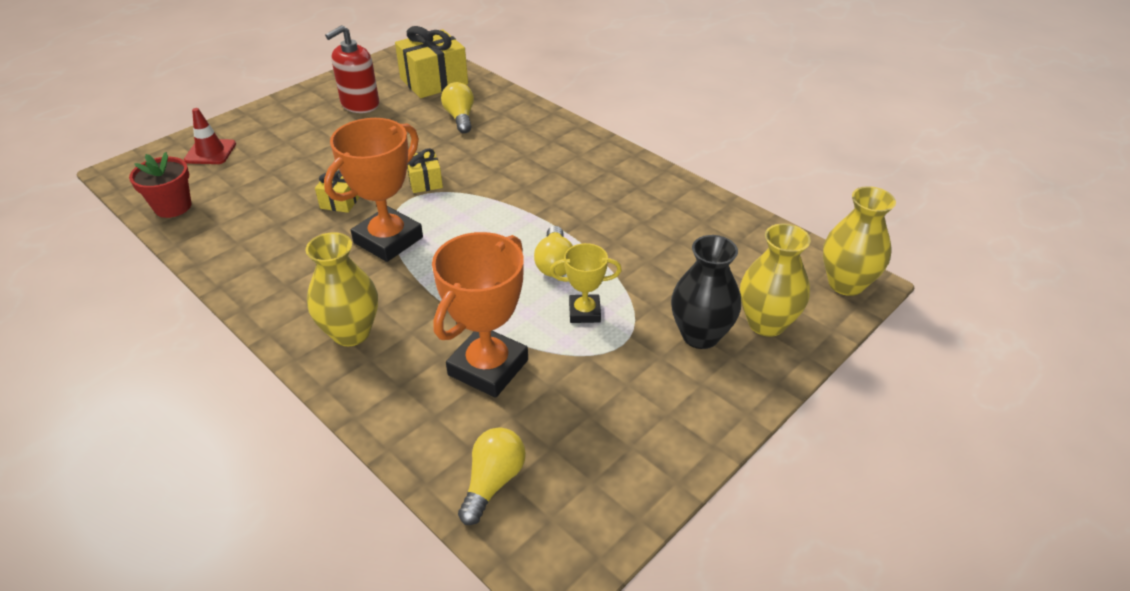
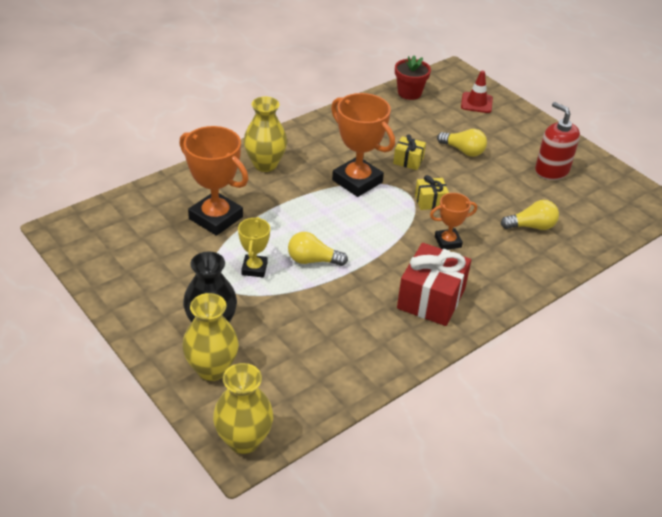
camera: 95 degrees right, 0 degrees up
(434, 81) = (598, 214): yellow gift -> none
(493, 482) = (127, 212): yellow light bulb -> yellow light bulb (463, 151)
(497, 168) = (448, 242): none -> orange trophy
(592, 176) = (431, 299): none -> red gift

